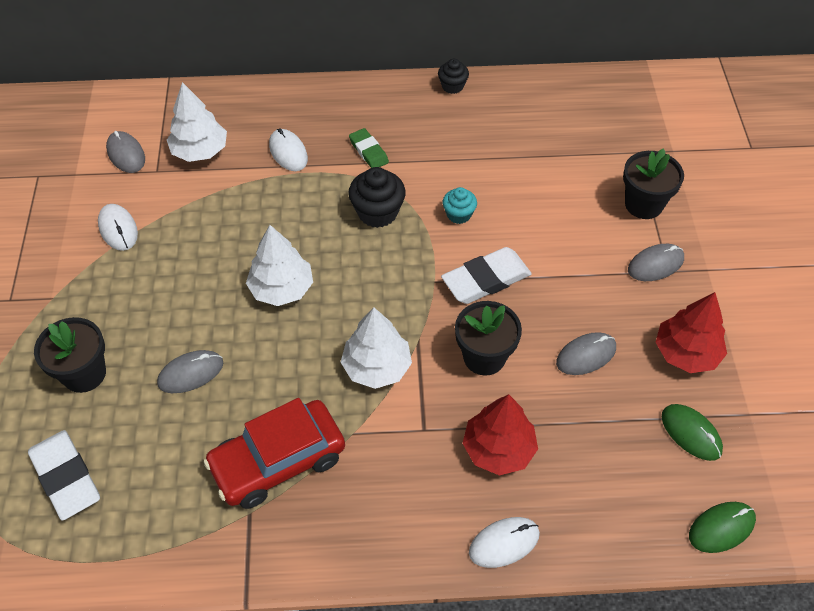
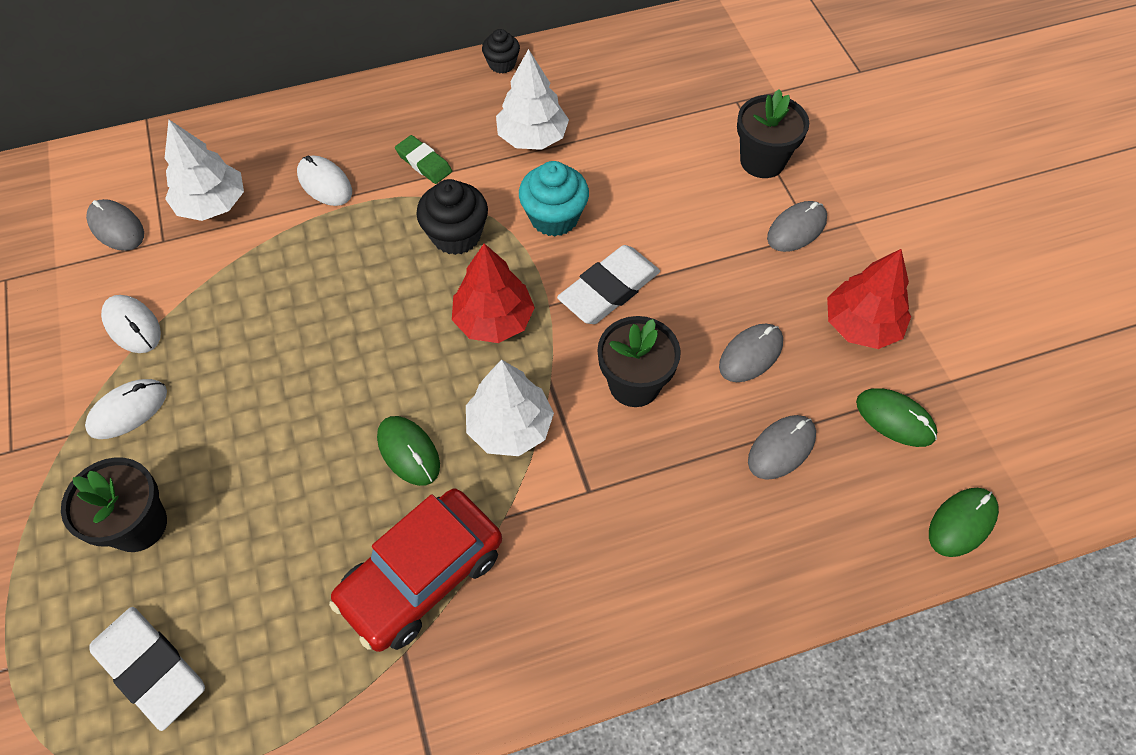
camera: 15 degrees left, 5 degrees up
(190, 373) = (279, 491): grey mouse -> grey mouse (781, 448)
(281, 288) = (364, 355): white tree -> white tree (532, 137)
(294, 367) = (408, 452): none -> green mouse
(459, 214) = (554, 217): turquoise cupcake -> turquoise cupcake, size x1.63
(498, 449) = (684, 493): red tree -> red tree (494, 320)
(504, 543) = (724, 607): white mouse -> white mouse (128, 410)

